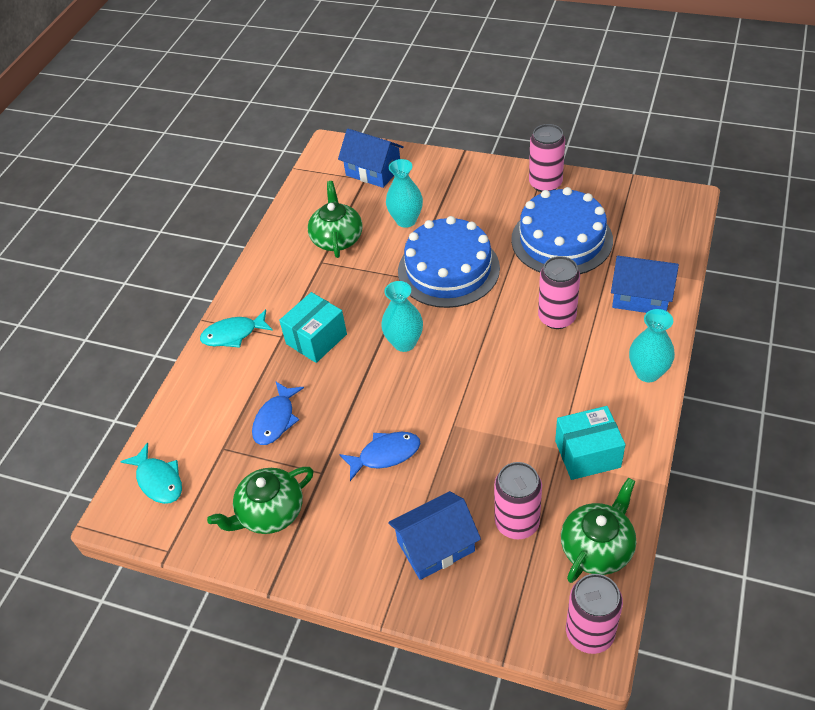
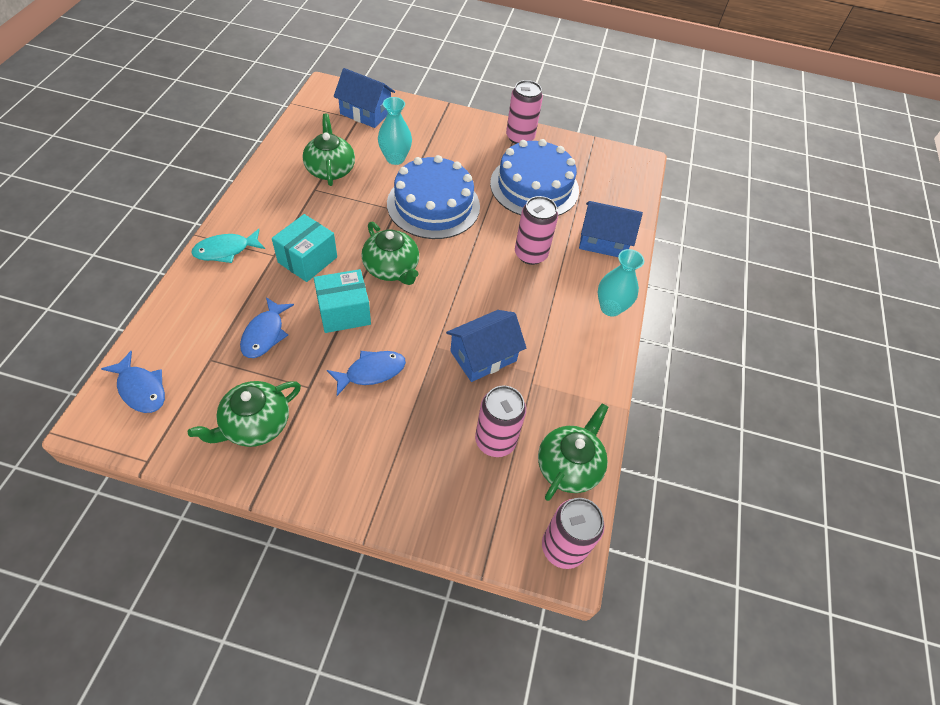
camera: 15 degrees left, 5 degrees up
(158, 480) = (141, 389): turquoise fish -> blue fish
(404, 343) = (391, 268): turquoise vase -> green teapot
(436, 546) = (418, 462): blue house -> blue house (483, 356)
(587, 454) = (559, 378): turquoise box -> turquoise box (344, 312)

